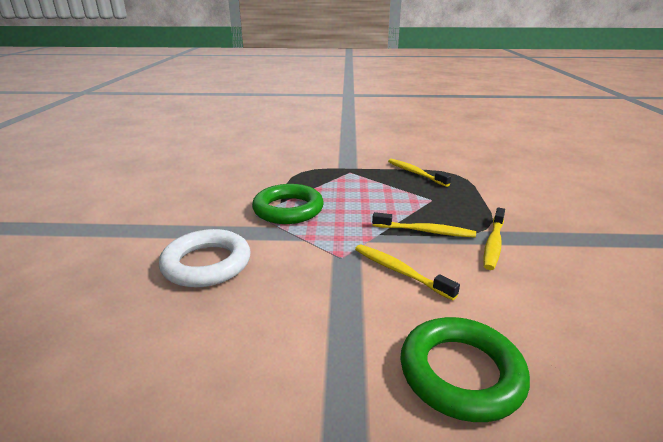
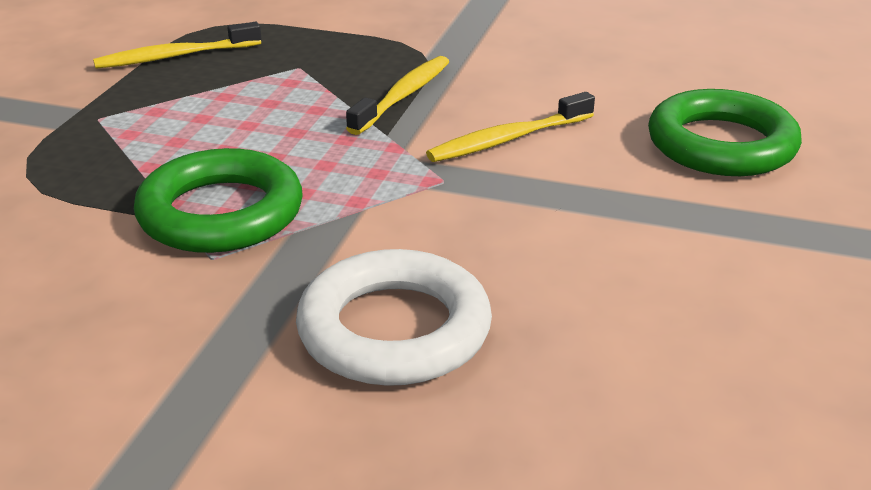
camera: 75 degrees left, 5 degrees up
(493, 244) = (467, 58): yellow toothbrush -> none

